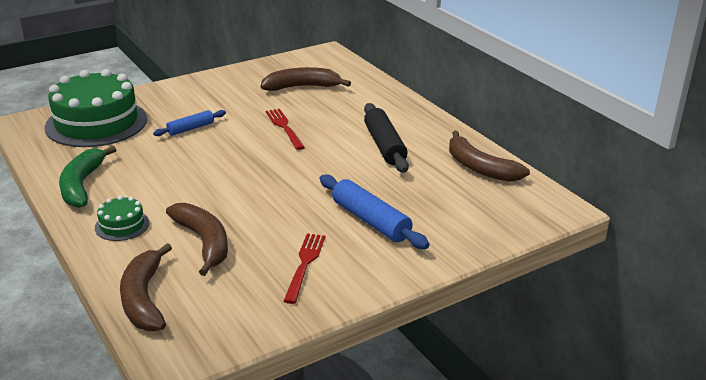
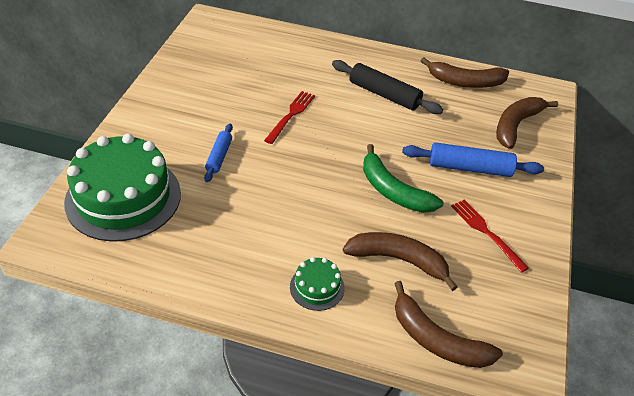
camera: 45 degrees left, 15 degrees up
(82, 185) = (220, 271): green banana -> green banana (393, 191)
(284, 127) = (291, 115): red fork -> red fork turned 90 degrees clockwise
(302, 87) = (243, 66): brown banana -> brown banana (516, 125)

